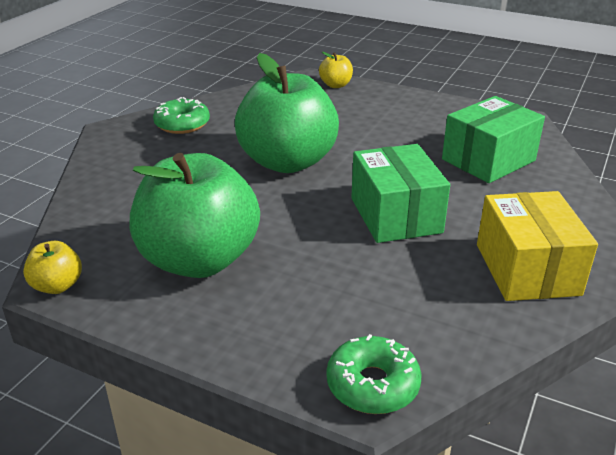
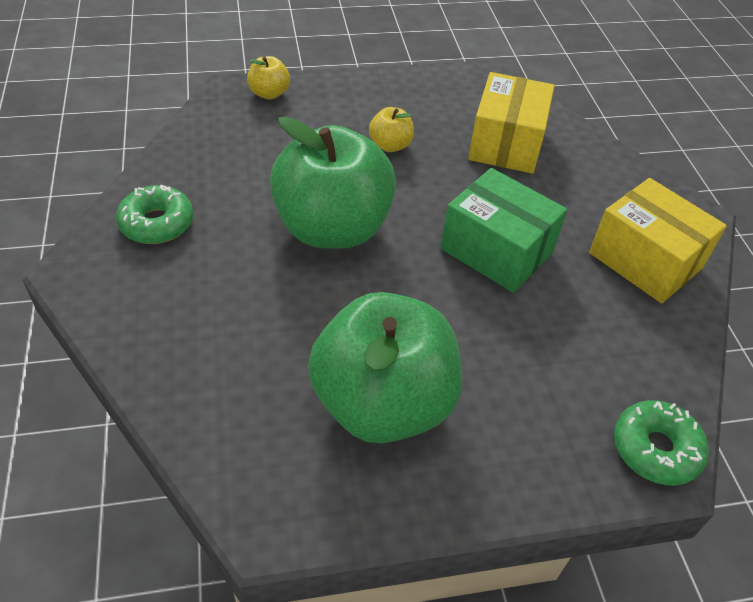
camera: 40 degrees left, 15 degrees up
(57, 286) = (277, 523): yellow apple -> yellow apple (390, 145)
(488, 160) = (506, 143): green box -> yellow box

